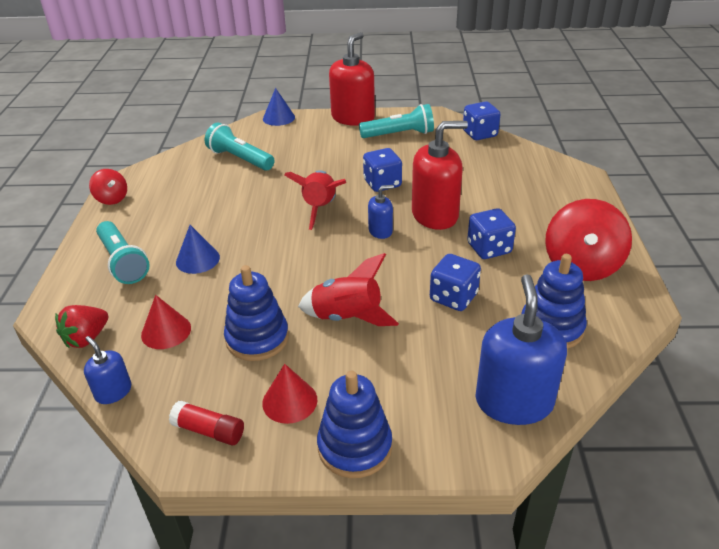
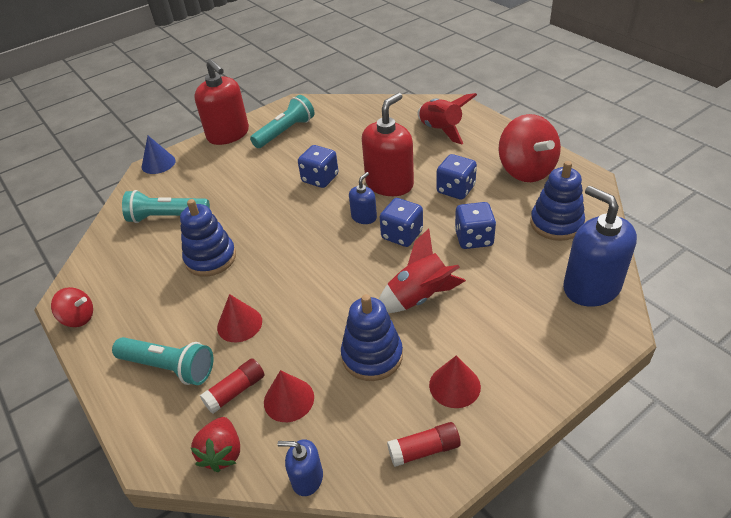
camera: 35 degrees left, 5 degrees up
(141, 303) = (235, 391): none -> red glue stick
(197, 259) = (239, 324): blue cone -> red cone
(320, 208) = (294, 224): red rocket -> red rocket (441, 130)
(353, 118) = (228, 134): red soap dispenser -> red soap dispenser turned 150 degrees clockwise
(355, 447) = (536, 385): blue stacking toy -> blue stacking toy (210, 258)
(479, 134) = (348, 104): blue dice -> blue dice (402, 235)

